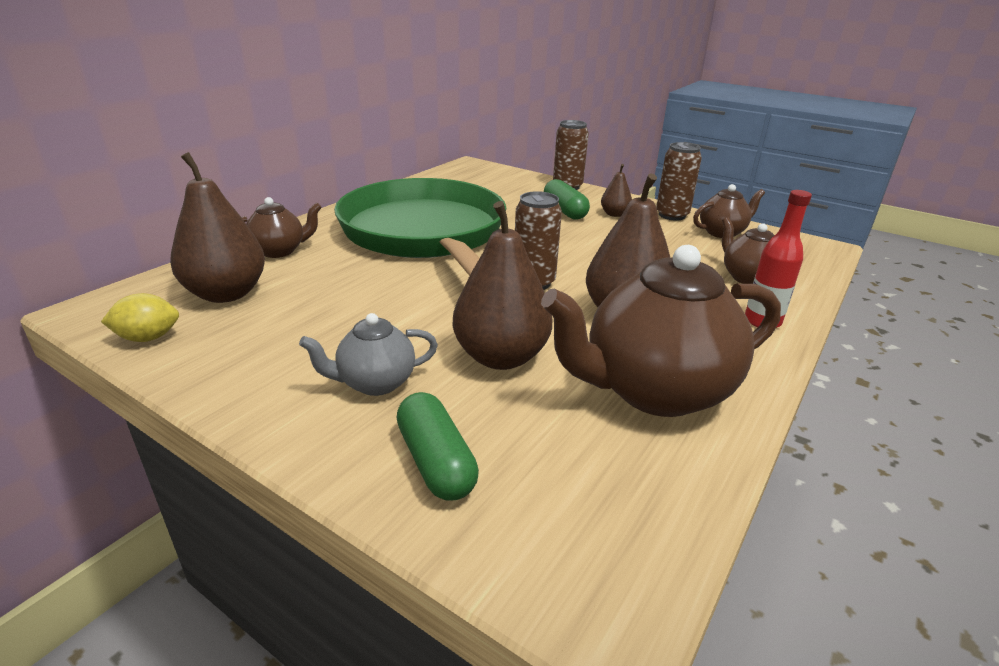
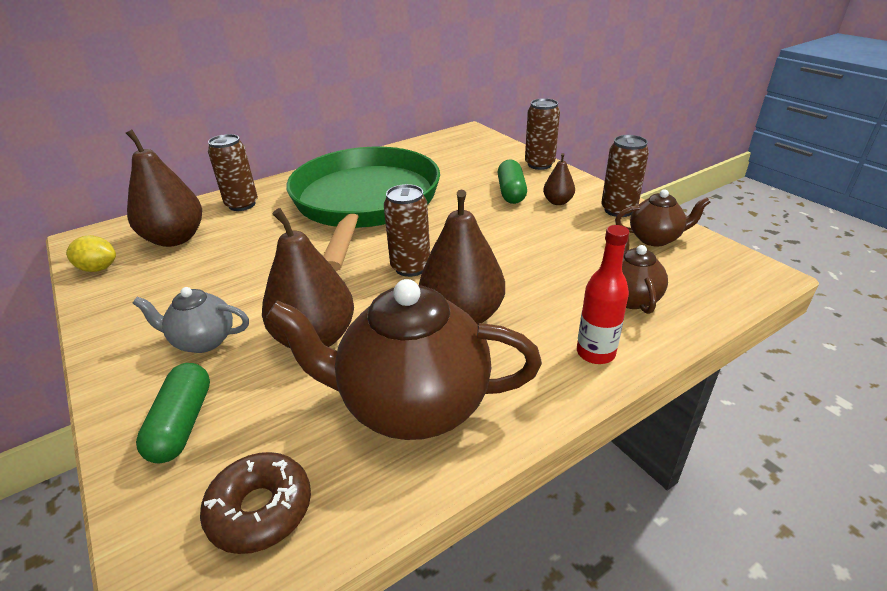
camera: 25 degrees right, 5 degrees up
(279, 251) = (242, 205): brown teapot -> brown can
(604, 511) = (260, 510): none -> brown donut

